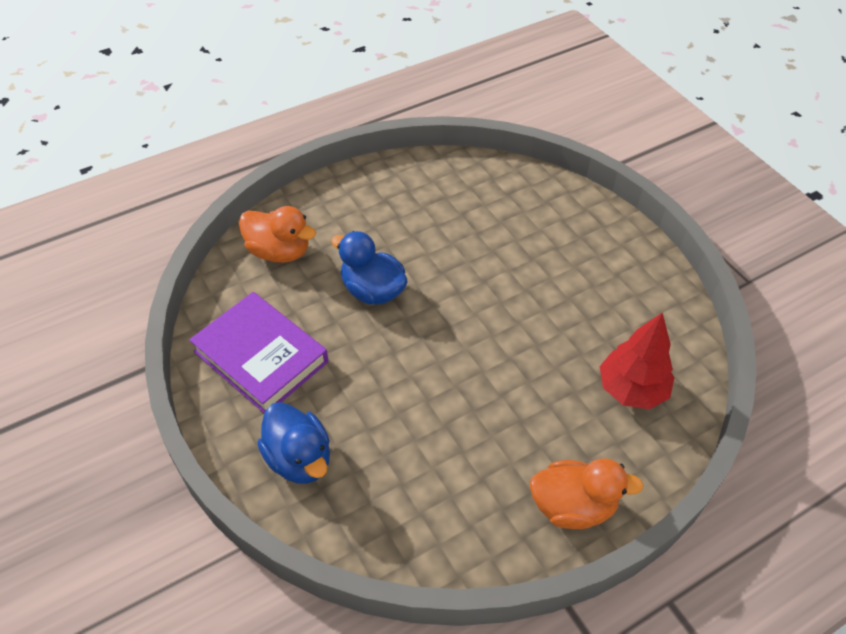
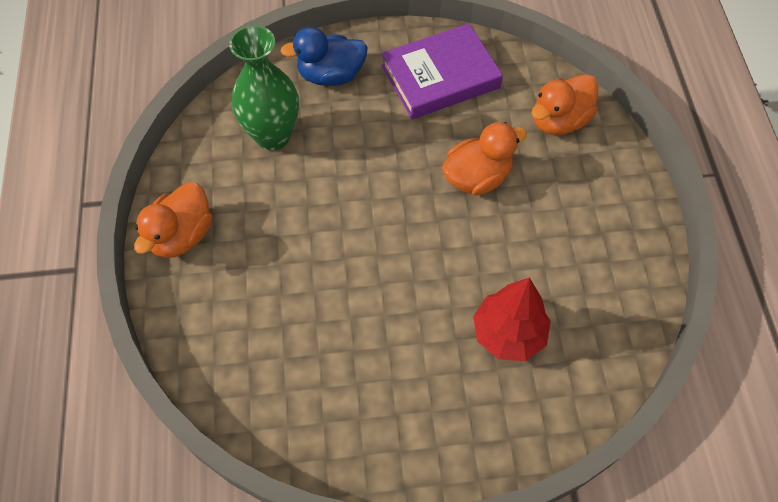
camera: 115 degrees right, 10 degrees up
(372, 290) = (477, 177): blue duck -> orange duck
(408, 479) = (273, 136): none -> green vase
(631, 389) = (254, 344): red tree -> red tree (508, 334)

